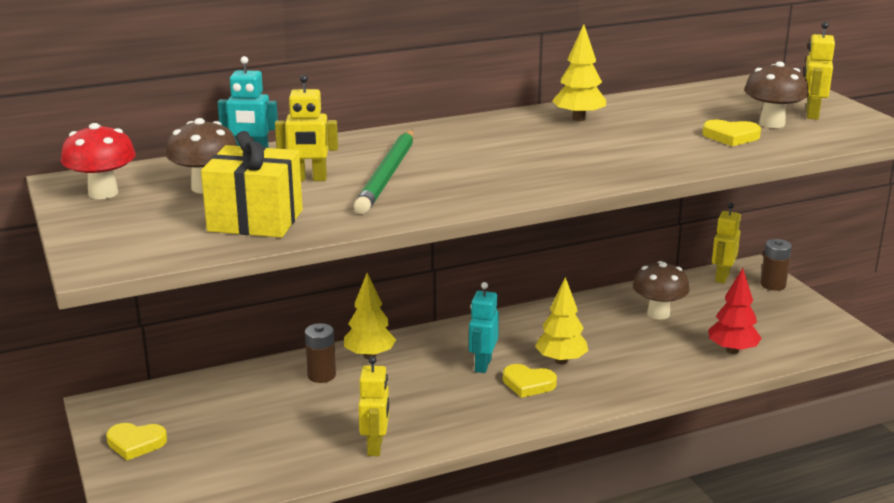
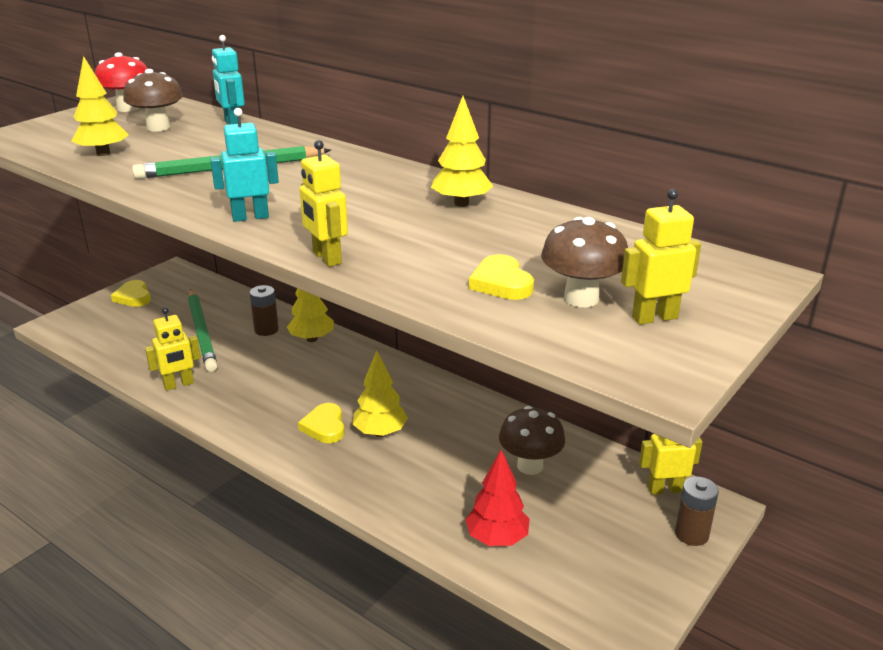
camera: 60 degrees right, 5 degrees up
(255, 220) = (103, 153): yellow gift -> yellow tree
(281, 413) = (202, 332): none -> green pencil
(309, 179) = (200, 148): yellow robot -> yellow robot (326, 258)
(482, 365) = (339, 394): turquoise robot -> turquoise robot (250, 217)

